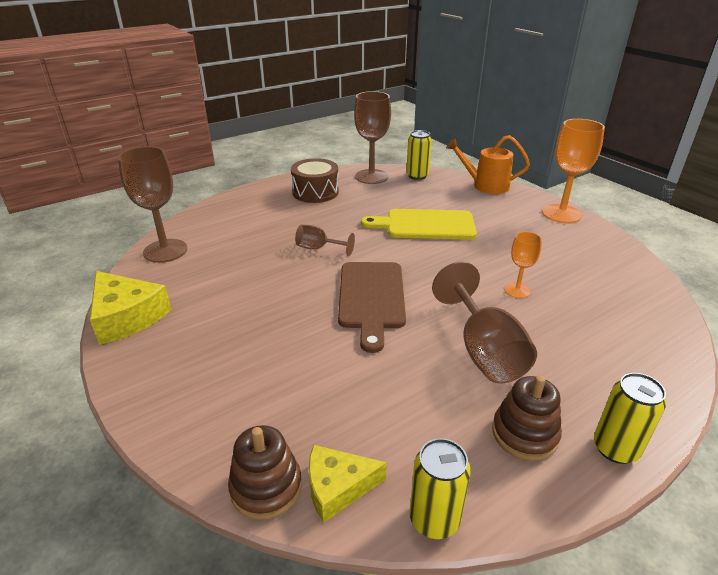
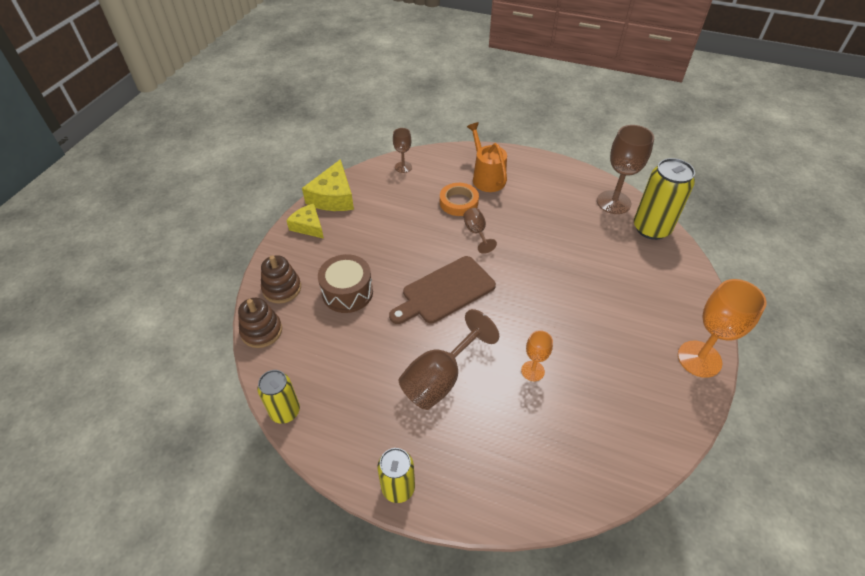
camera: 55 degrees right, 15 degrees up
(165, 251) = (403, 167): brown goblet -> brown goblet, size x0.54
(266, 241) = (458, 202): none -> orange tape
(315, 192) = (550, 186): brown drum -> brown drum (347, 292)
(338, 487) = (279, 360): yellow cheese -> yellow cheese (308, 226)
(417, 176) = (651, 228): yellow can -> yellow can, size x1.62
(425, 225) = (571, 274): yellow cutting board -> none
(486, 185) = (690, 282): orange watering can -> orange watering can (486, 178)
(524, 434) = (376, 431): brown stacking toy -> brown stacking toy (282, 288)

